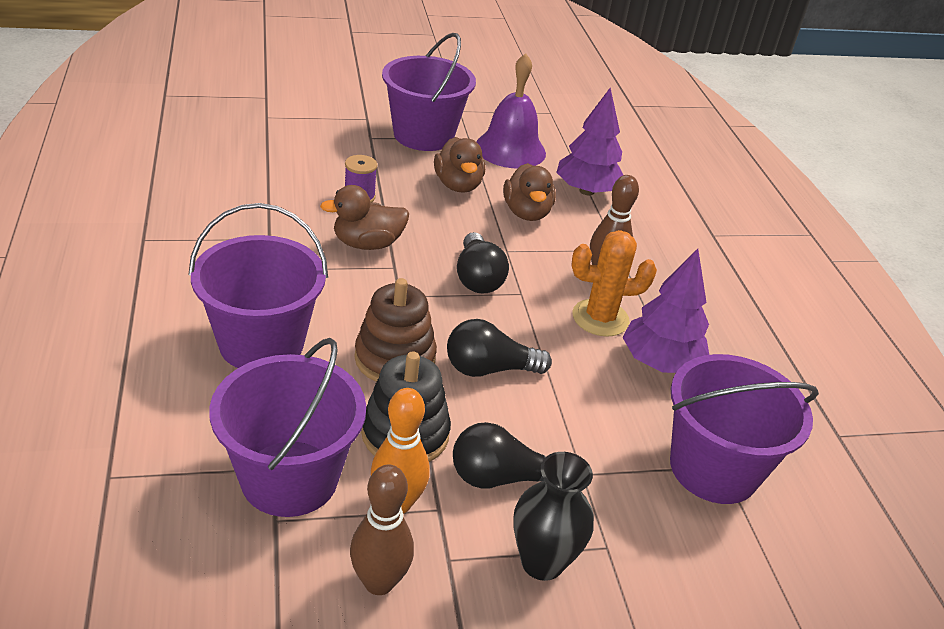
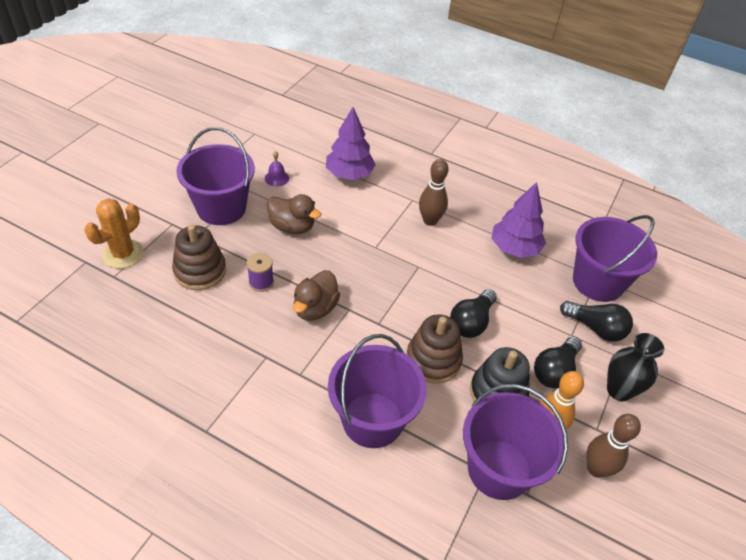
camera: 50 degrees left, 10 degrees up
(329, 157) = (200, 271): none -> brown stacking toy
(477, 278) = (390, 276): black light bulb -> black light bulb (595, 328)
(510, 149) = (276, 178): purple bell -> purple bell, size x0.45
(526, 213) = (347, 214): brown duck -> none
(600, 318) = (464, 247): orange cactus -> orange cactus (123, 254)

